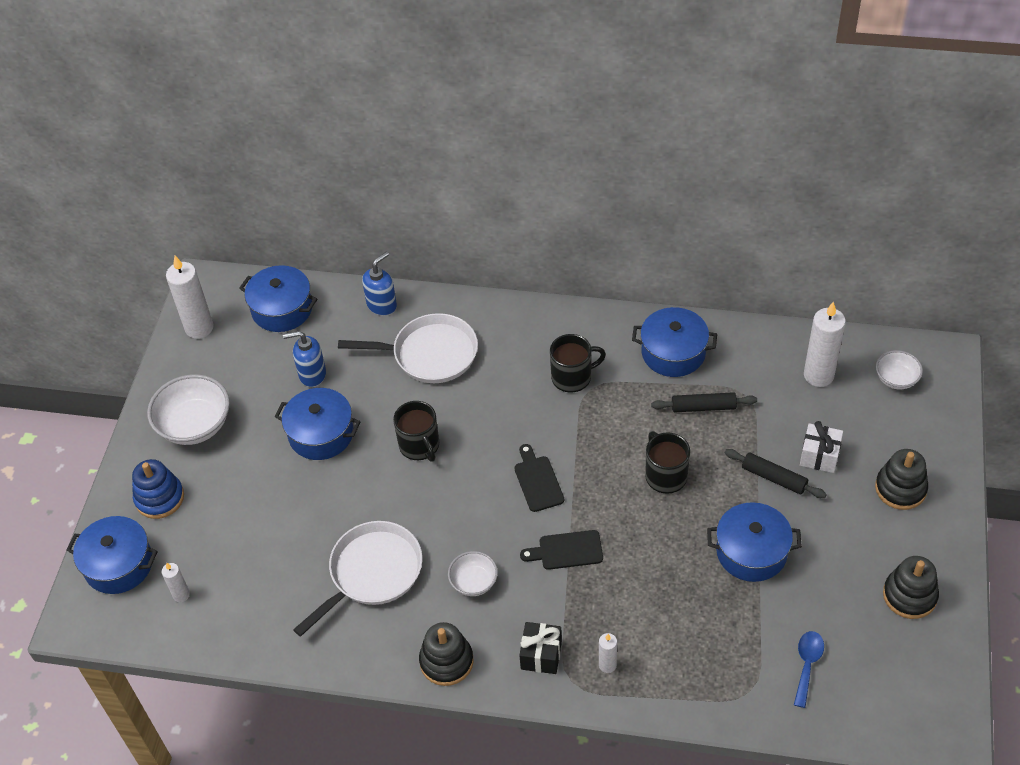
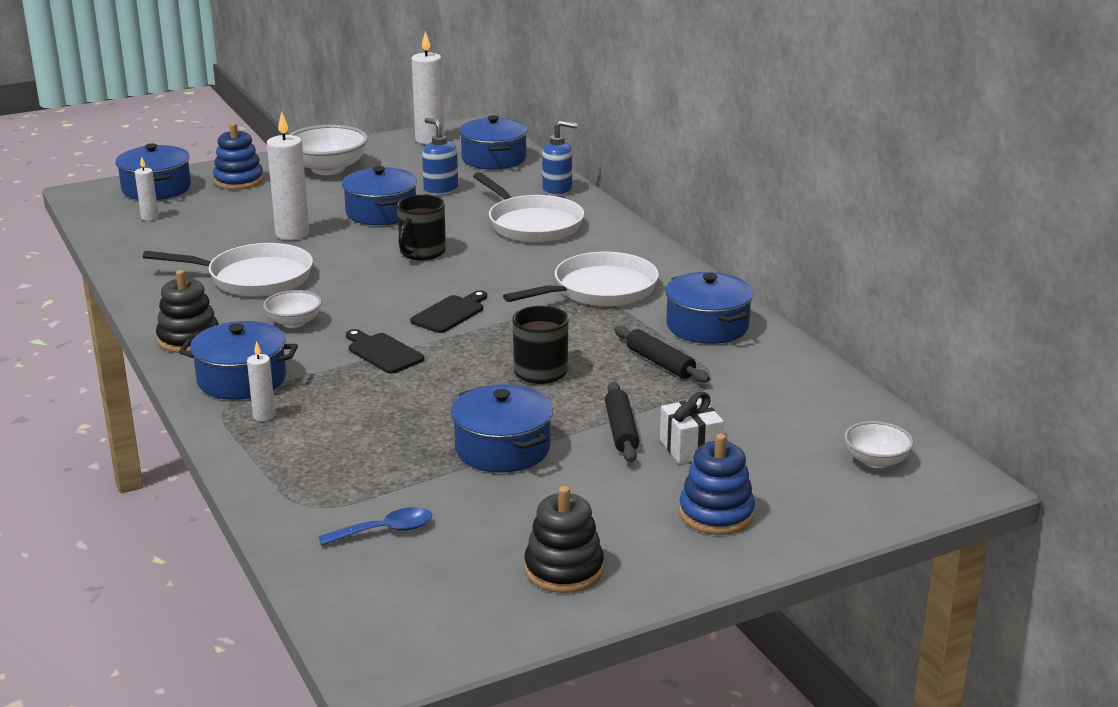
camera: 50 degrees right, 25 degrees down
(541, 655) = (242, 379): black gift -> blue pot
(572, 377) = (599, 290): black mug -> white pan
(818, 375) = (804, 412): white candle -> white candle (292, 234)
(900, 488) = (716, 514): black stacking toy -> blue stacking toy

